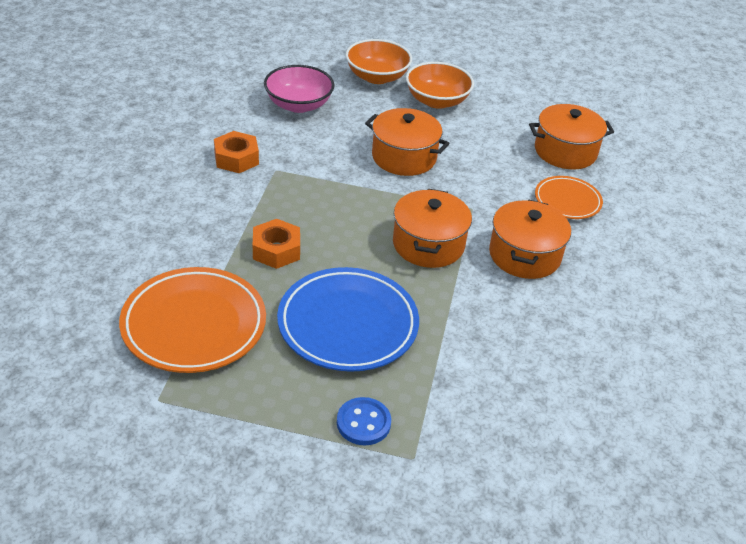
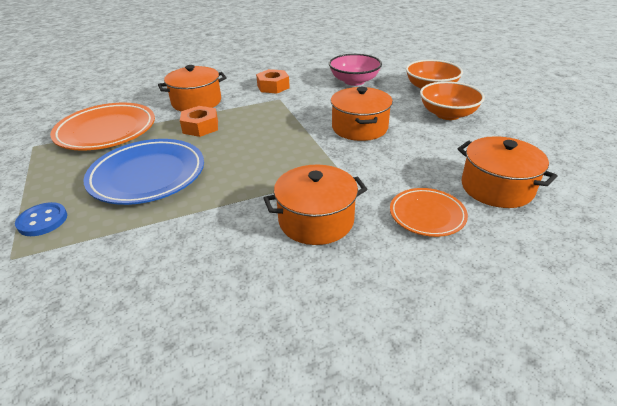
camera: 60 degrees right, 5 degrees down
(428, 244) = (272, 172): orange pot -> orange pot (196, 102)

